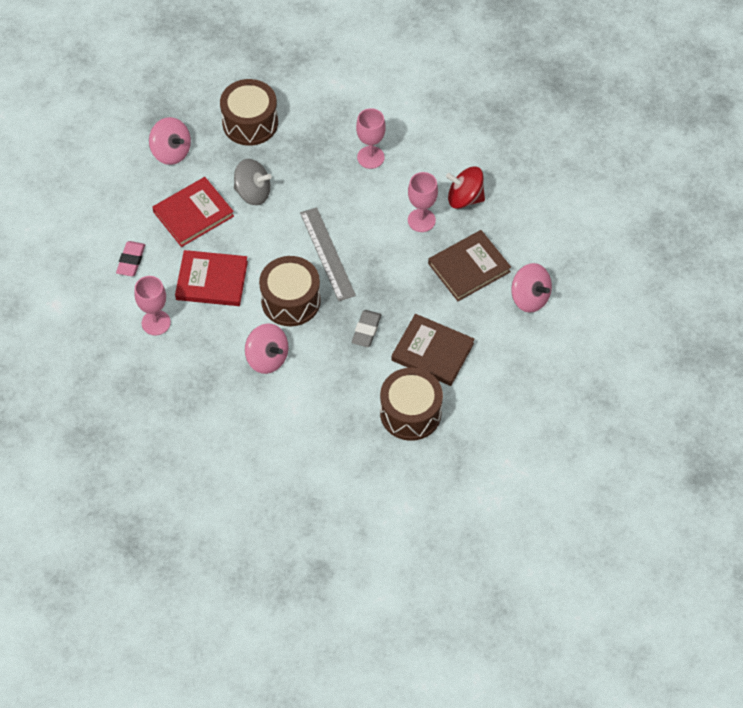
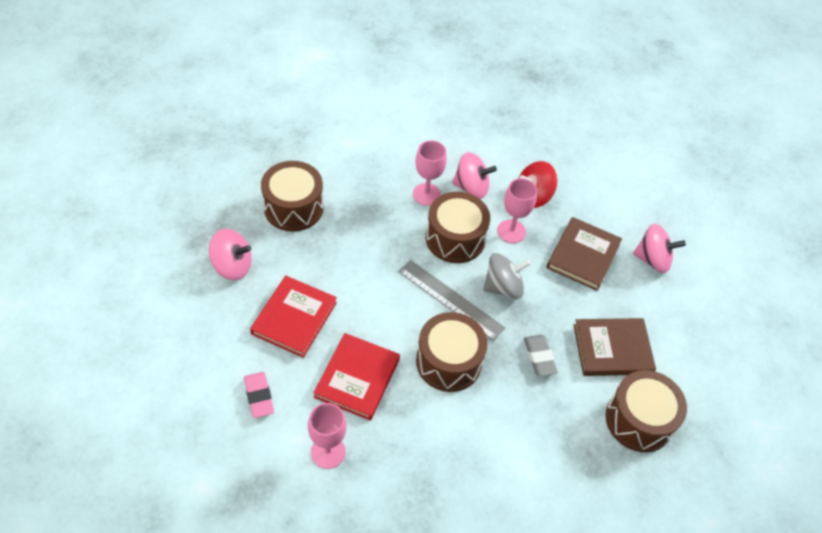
camera: 35 degrees left, 5 degrees down
(212, 280) = (357, 378): red book -> red book turned 45 degrees counterclockwise
(253, 193) = (340, 272): grey spinning top -> grey spinning top (503, 287)
(267, 358) = (467, 433): pink spinning top -> pink spinning top (471, 187)
(367, 206) = (455, 238): none -> brown drum

